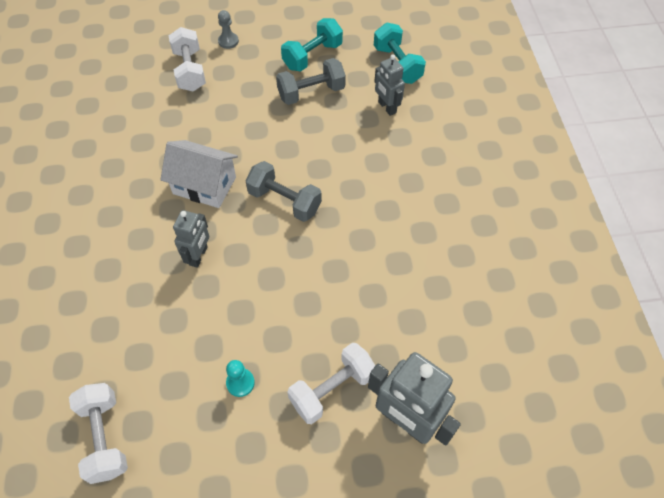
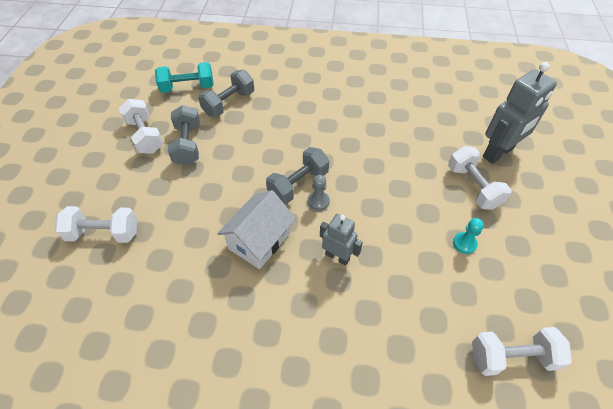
camera: 75 degrees left, 5 degrees down
(228, 41) = (83, 194): grey pawn -> grey pawn (318, 201)
(312, 56) = (145, 136): turquoise dumbbell -> white dumbbell
(387, 107) = (229, 103): grey robot -> grey dumbbell

